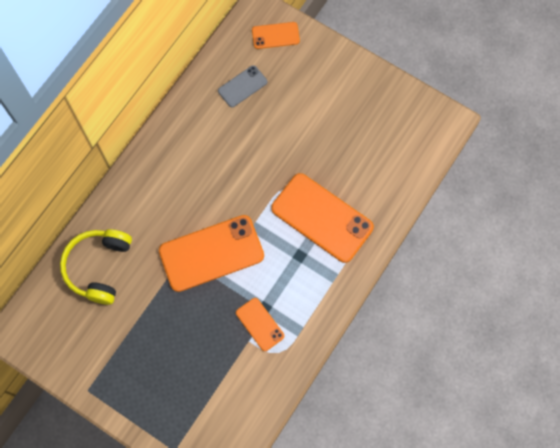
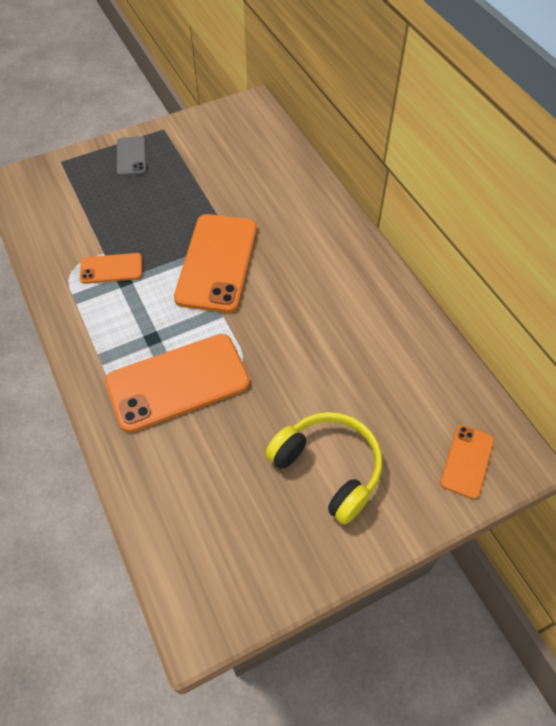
camera: 120 degrees right, 15 degrees down
(98, 267) = (270, 175): yellow headphones -> yellow headphones (328, 468)
(242, 86) = (407, 385): grey phone -> grey phone (131, 156)

